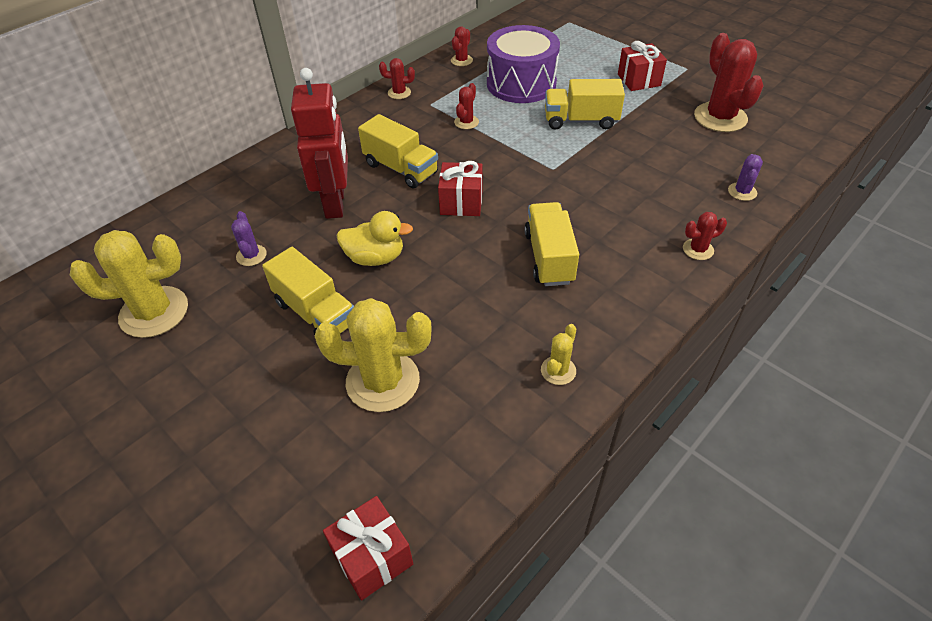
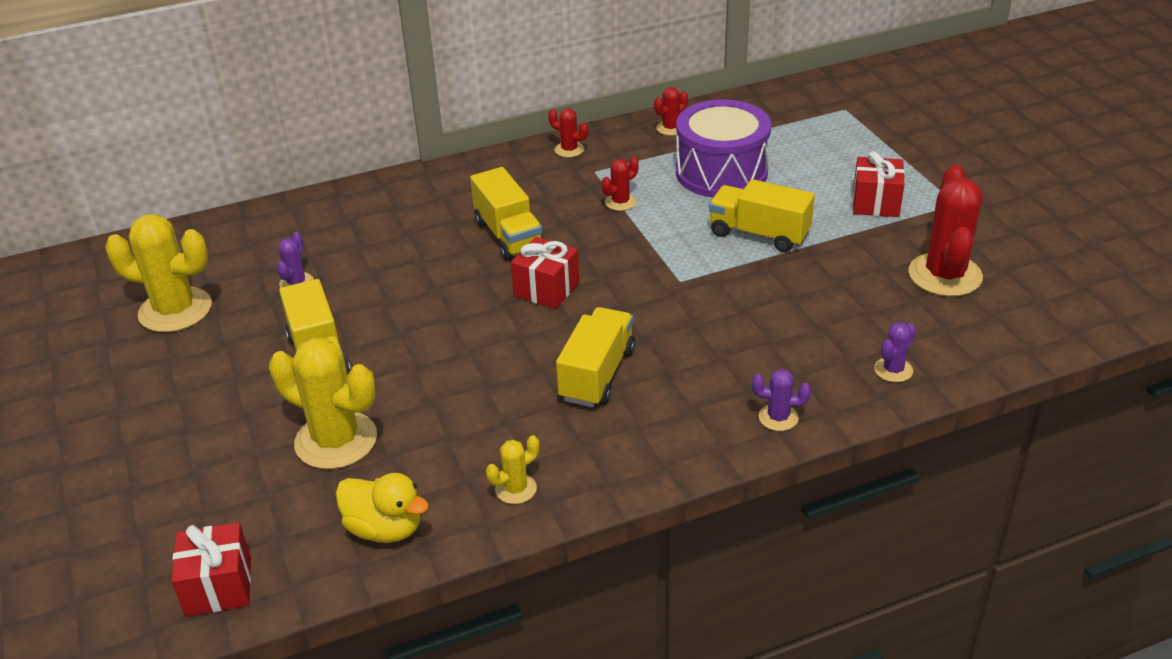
camera: 25 degrees right, 10 degrees down
(335, 203) = (414, 254): red robot -> none
(375, 258) = (414, 320): yellow duck -> yellow duck (385, 529)
(698, 249) = (778, 417): red cactus -> purple cactus

